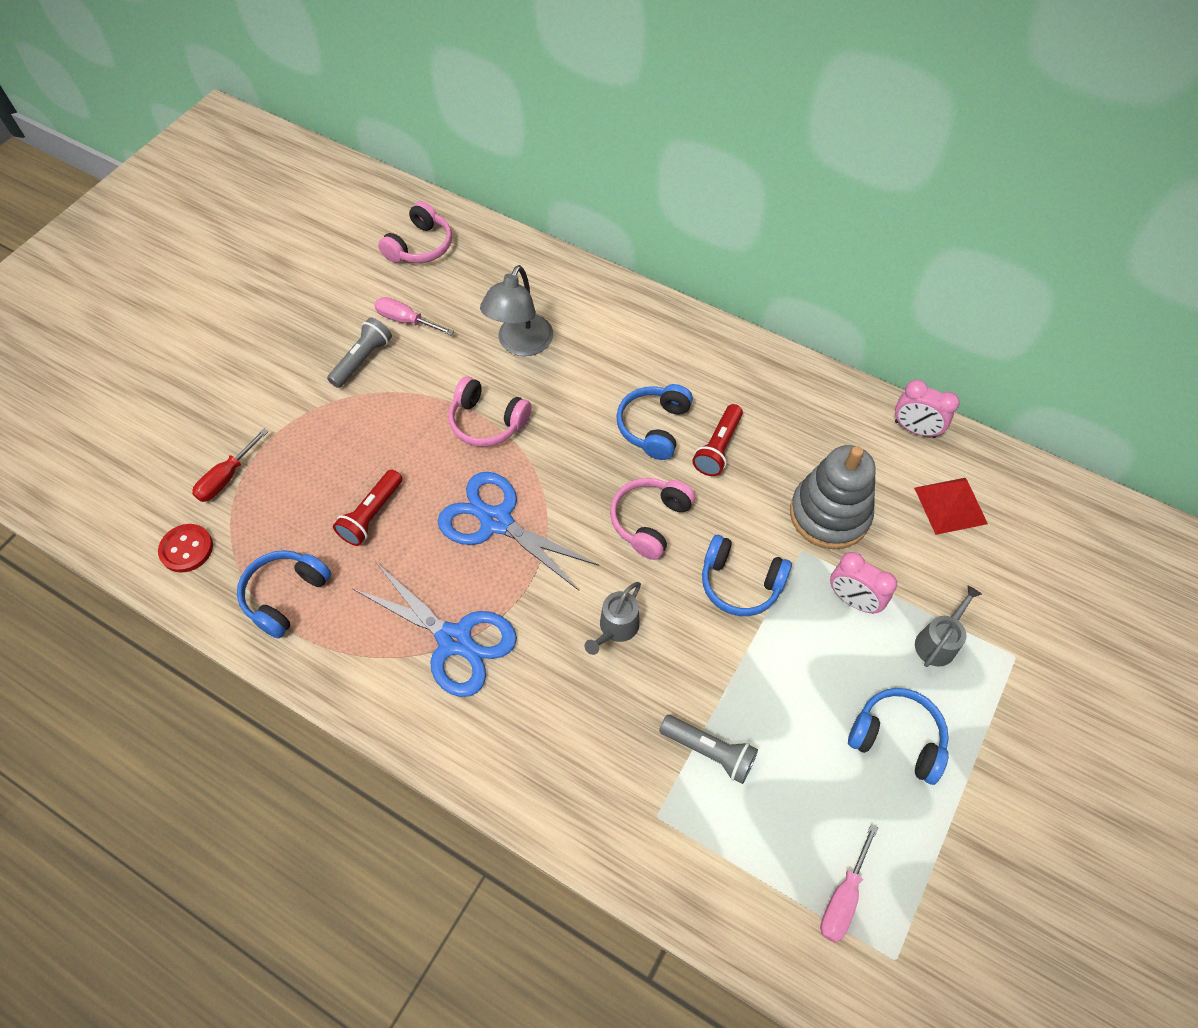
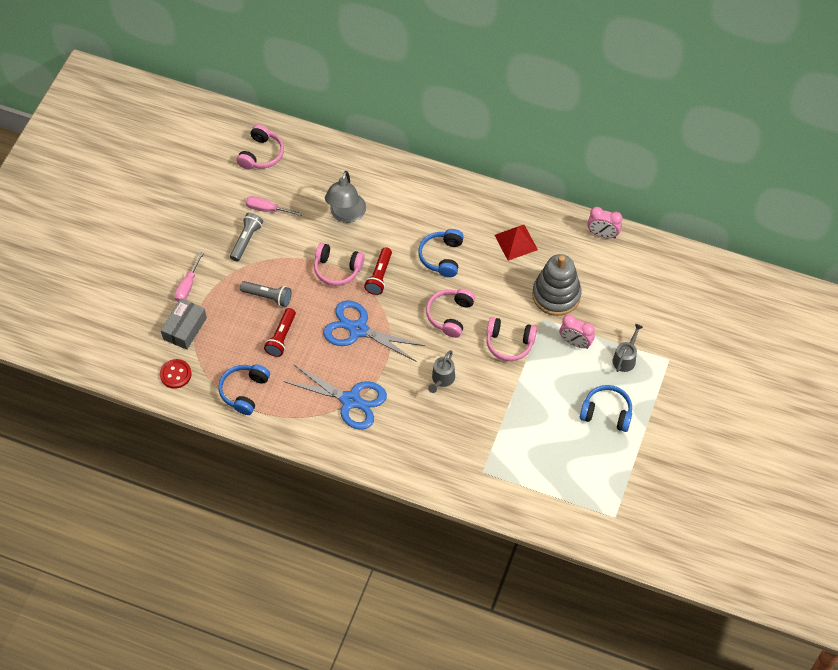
camera: 10 degrees left, 0 degrees up
(227, 477) = (185, 328): red screwdriver -> grey box
(709, 751) = (505, 435): grey flashlight -> grey flashlight (267, 296)
(718, 447) = (484, 264): red flashlight -> red flashlight (379, 276)
(740, 583) = (509, 343): blue headphones -> pink headphones
(843, 897) = (585, 493): pink screwdriver -> pink screwdriver (188, 285)
(950, 505) = (627, 279): red pyramid -> red pyramid (516, 242)

